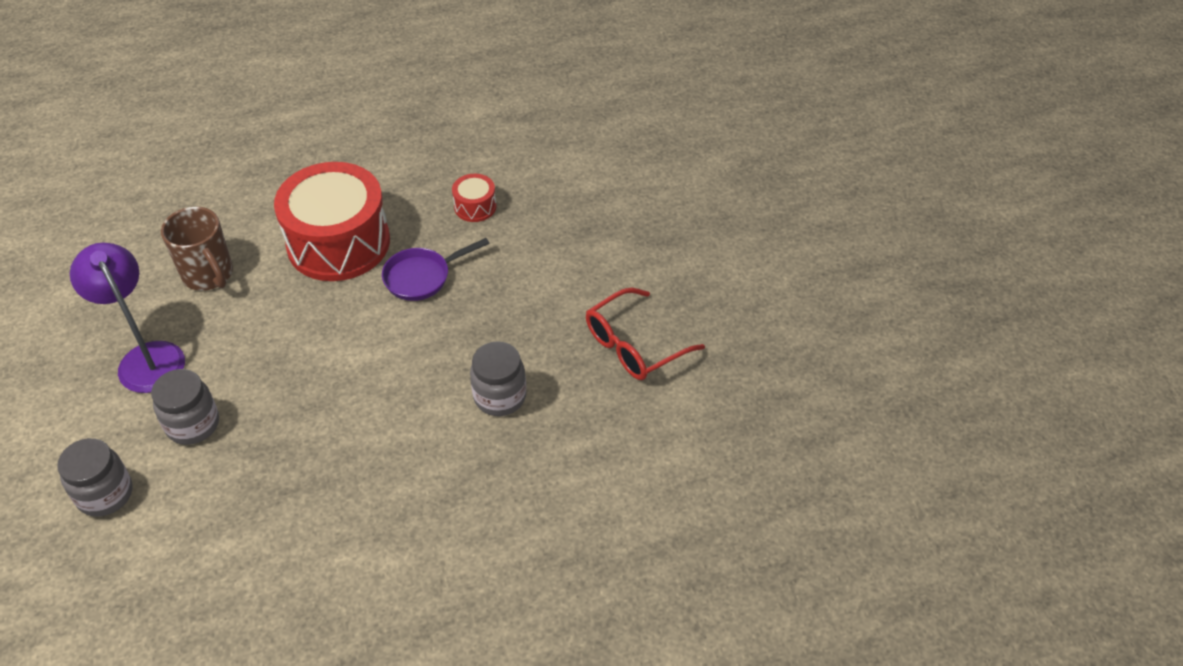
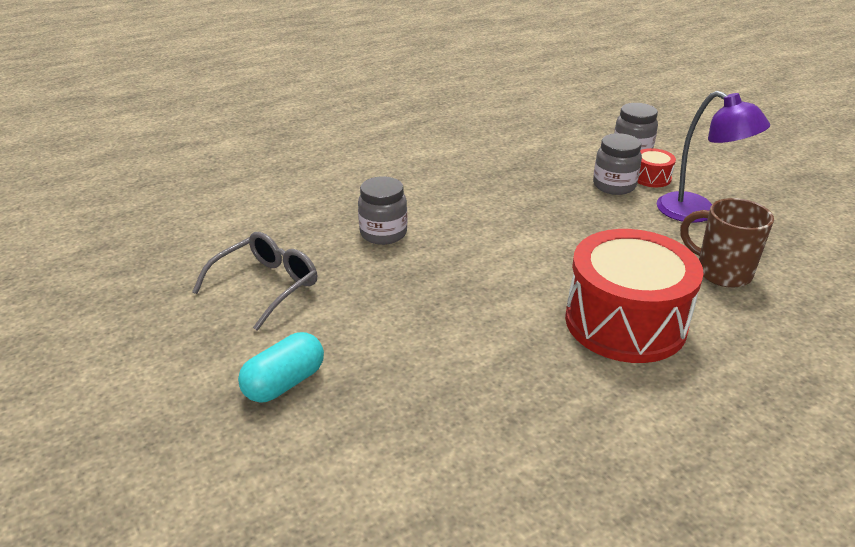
camera: 165 degrees right, 15 degrees down
(422, 277) = (510, 306): purple pan -> none
(475, 207) = (497, 392): red drum -> red drum (651, 178)
(628, 243) = (284, 383): none -> turquoise capsule
(634, 345) = (265, 286): red glasses -> grey glasses

